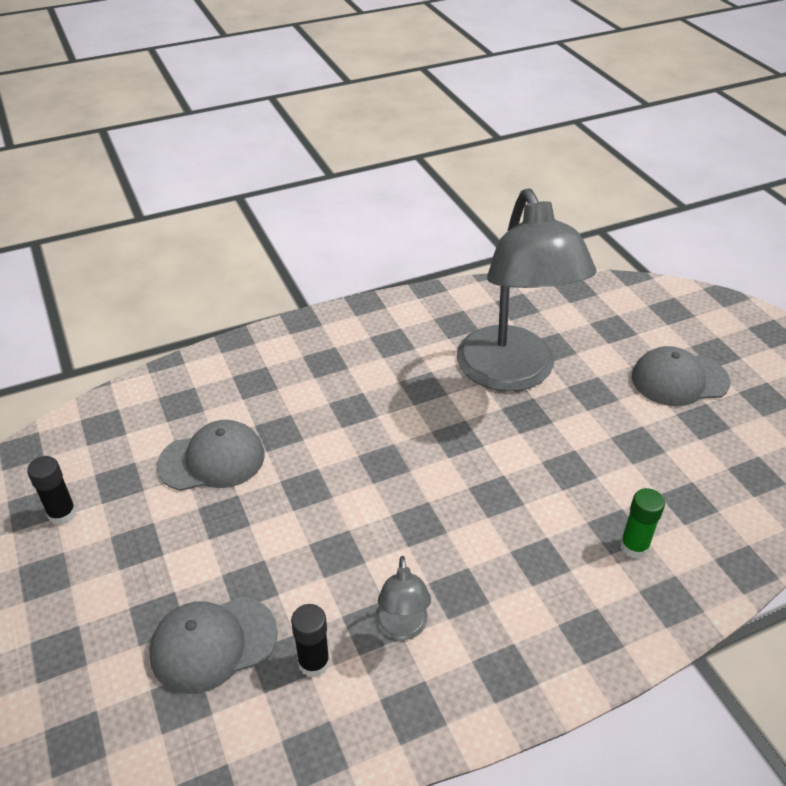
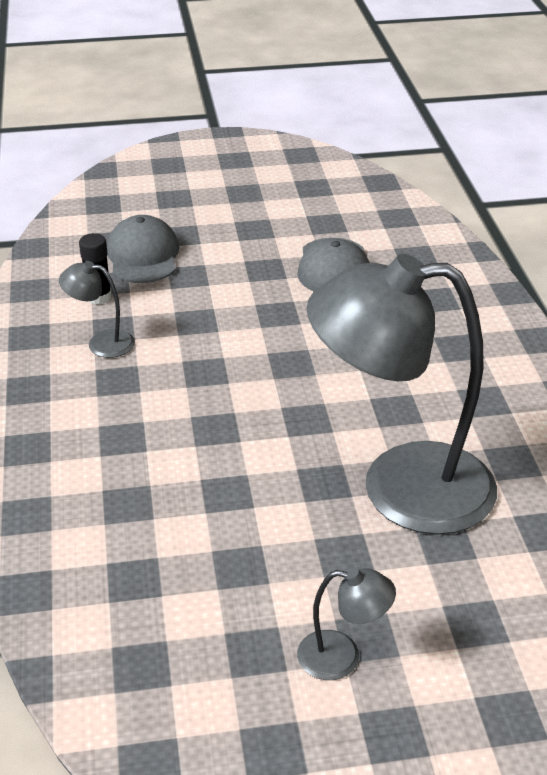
camera: 105 degrees right, 5 degrees down
(62, 514) = (301, 199): black glue stick -> none
(634, 546) = (100, 509): green glue stick -> none
(679, 380) = (342, 657): grey cap -> grey lamp

